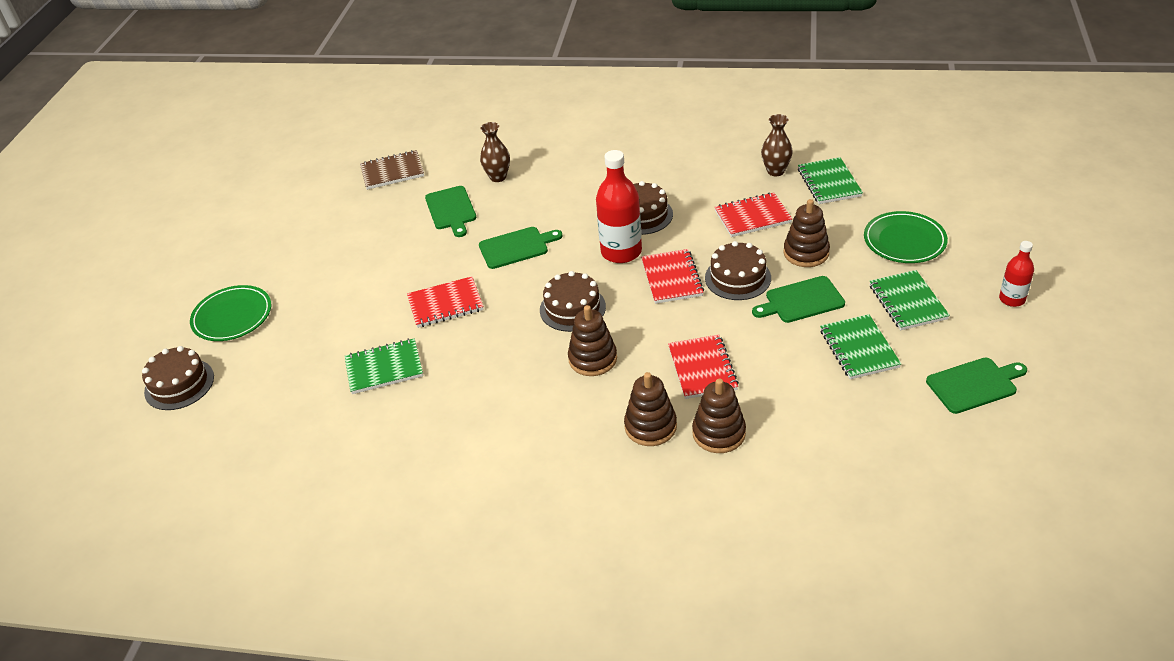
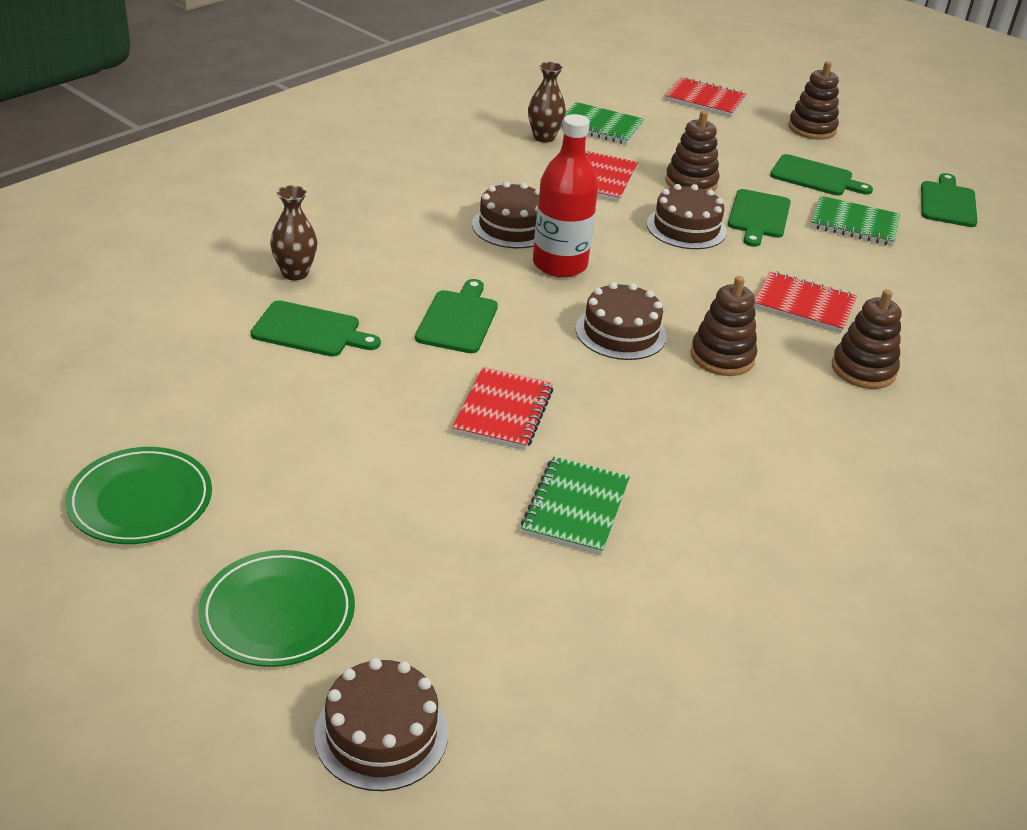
camera: 65 degrees left, 5 degrees down
(392, 172) = (145, 338): brown notebook -> none
(672, 278) = (643, 258): red notebook -> red notebook (704, 100)
(719, 433) = (906, 338): brown stacking toy -> brown stacking toy (812, 129)
(904, 241) = (730, 139): green plate -> green plate (140, 500)
(907, 302) = (815, 177): green notebook -> green cutting board
(1012, 299) = (858, 141): red bottle -> none

